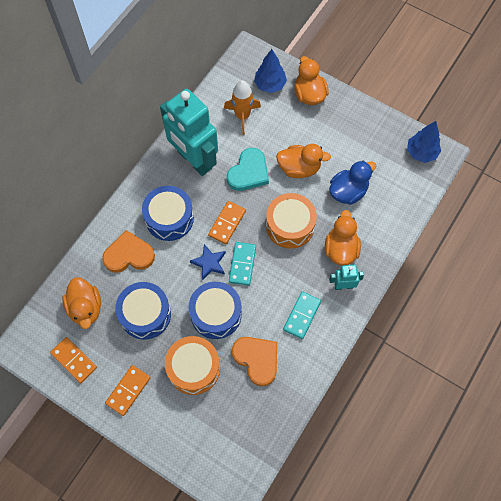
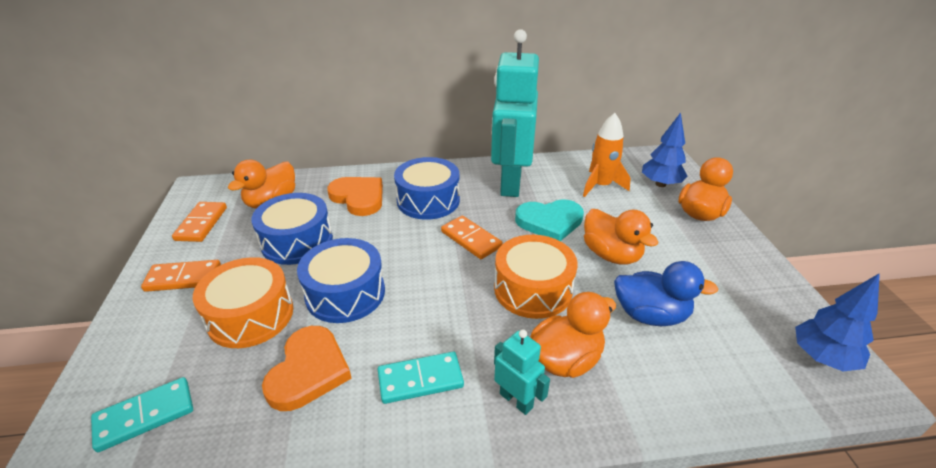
camera: 50 degrees right, 30 degrees down
(209, 263) = (407, 252): blue star -> none
(227, 223) = (471, 239): orange domino -> orange domino turned 60 degrees clockwise
(242, 264) = (434, 278): turquoise domino -> turquoise domino (145, 416)

